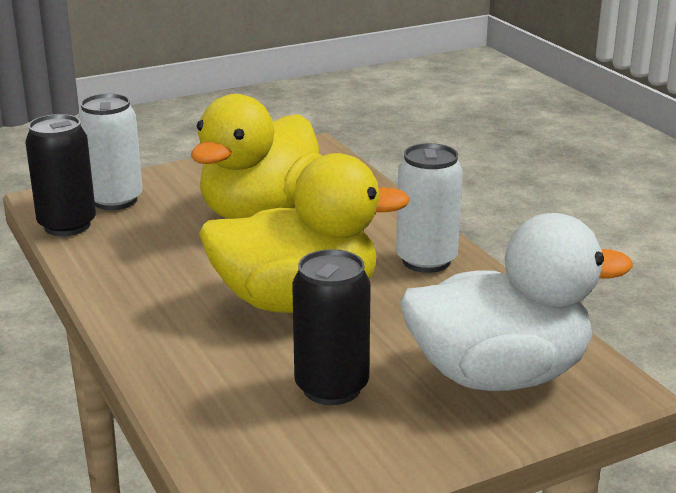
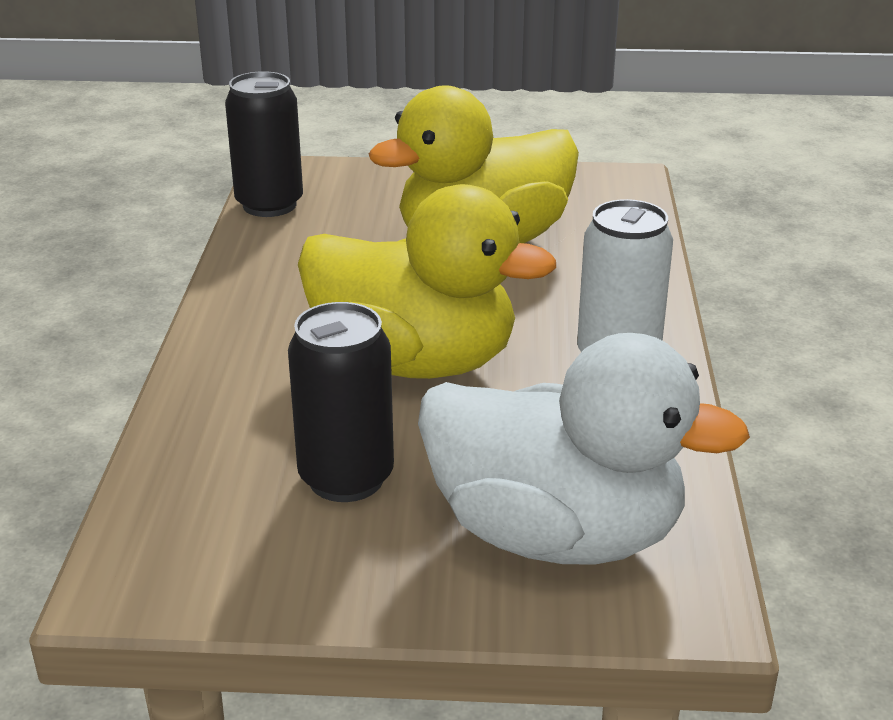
camera: 30 degrees right, 5 degrees up
(115, 200) = (344, 189): white can -> none

